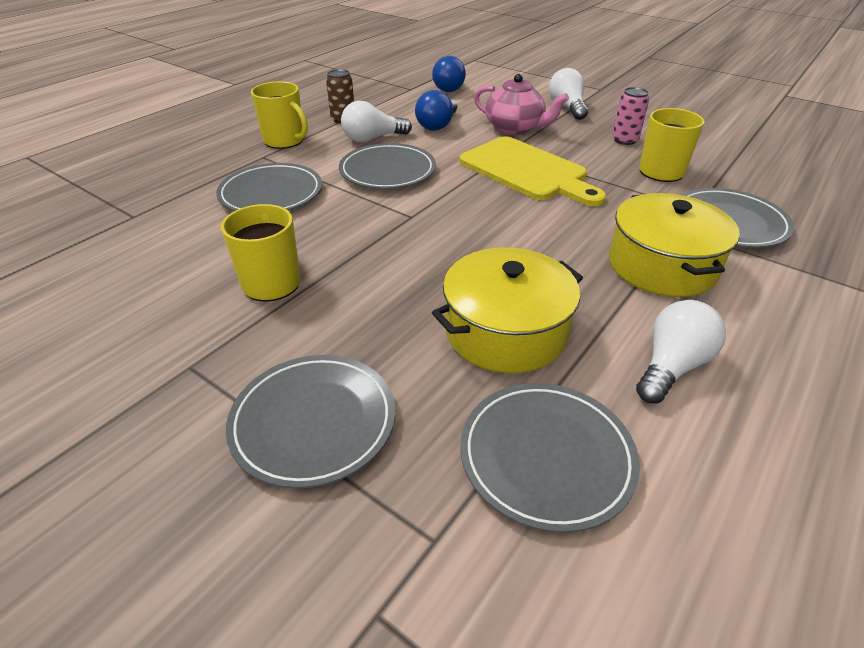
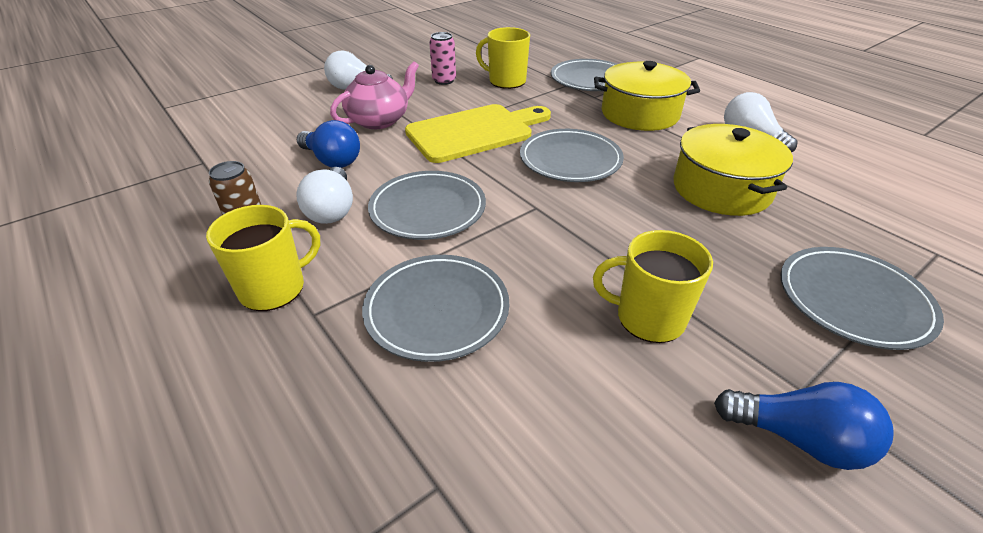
camera: 75 degrees left, 0 degrees up
(449, 87) = (231, 136): blue light bulb -> blue light bulb (798, 438)
(546, 457) = (847, 198): grey plate -> grey plate (570, 160)

